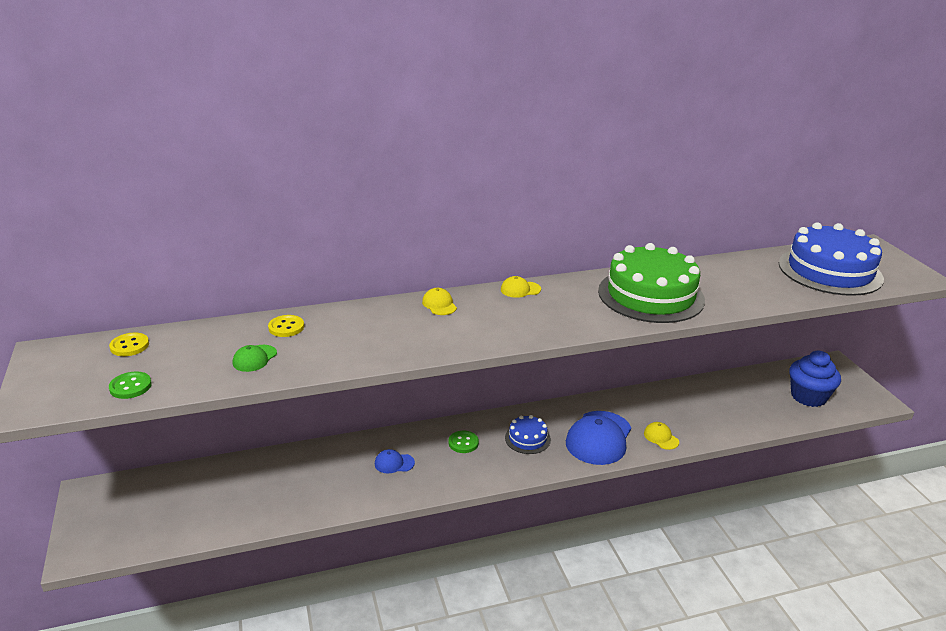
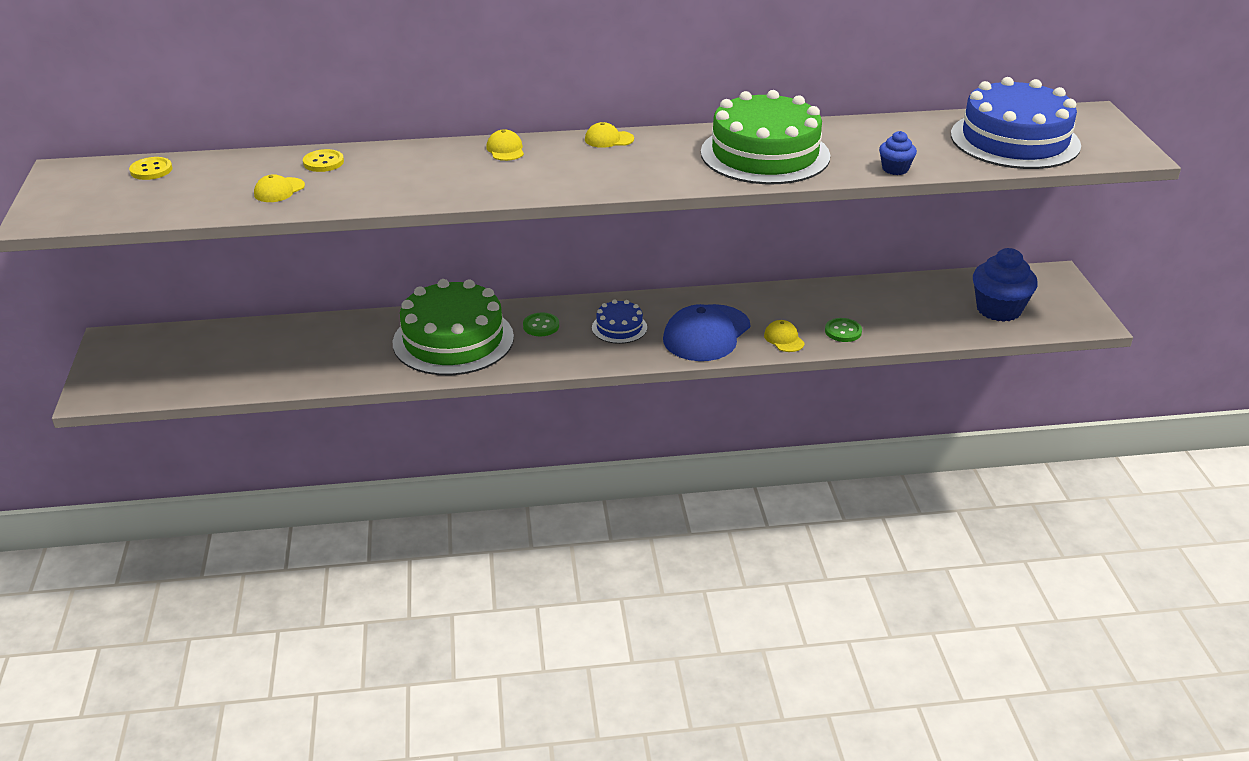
camera: 10 degrees right, 5 degrees up
(130, 386) = (143, 208): green button -> green button (843, 331)
(254, 358) = (279, 190): green cap -> yellow cap
(394, 463) = (453, 340): blue cap -> green cake
(757, 302) = (895, 169): none -> blue cupcake

